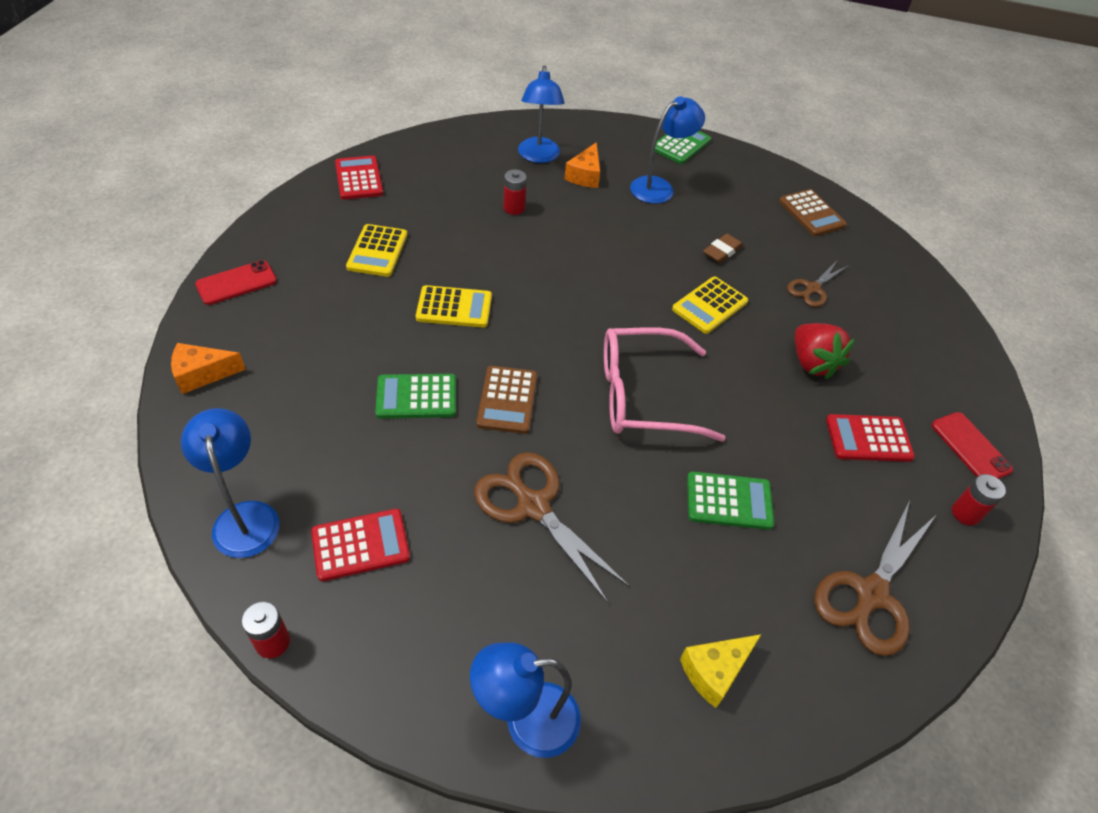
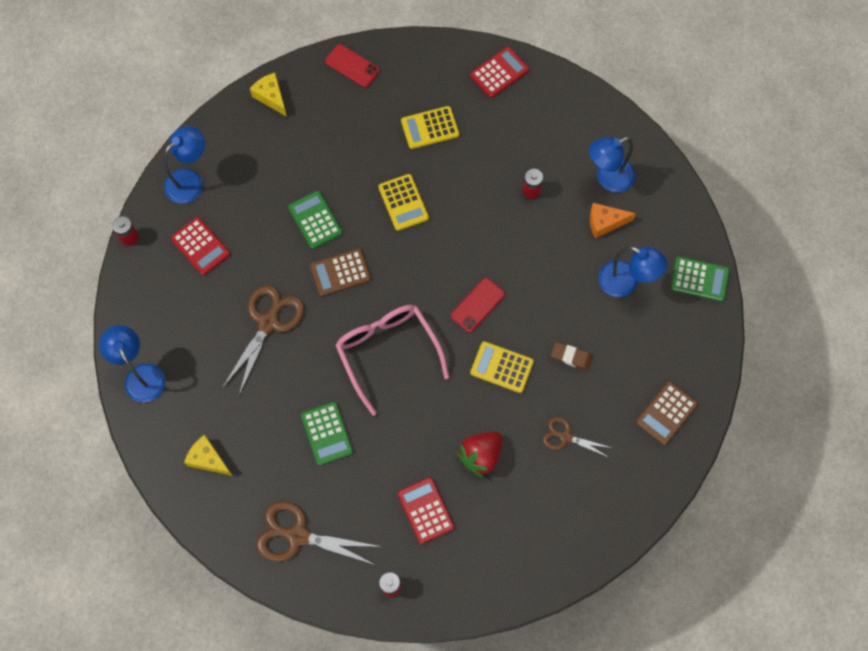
camera: 70 degrees right, 20 degrees up
(202, 374) = (271, 97): orange cheese -> yellow cheese
(970, 447) = (454, 583): red phone -> red phone (477, 305)

